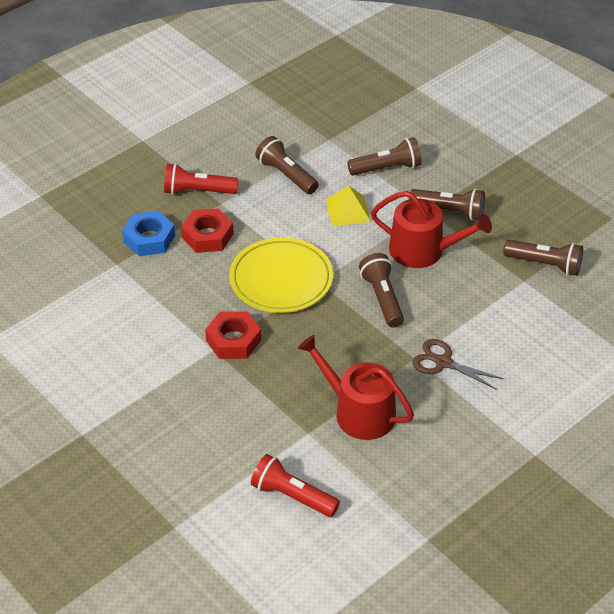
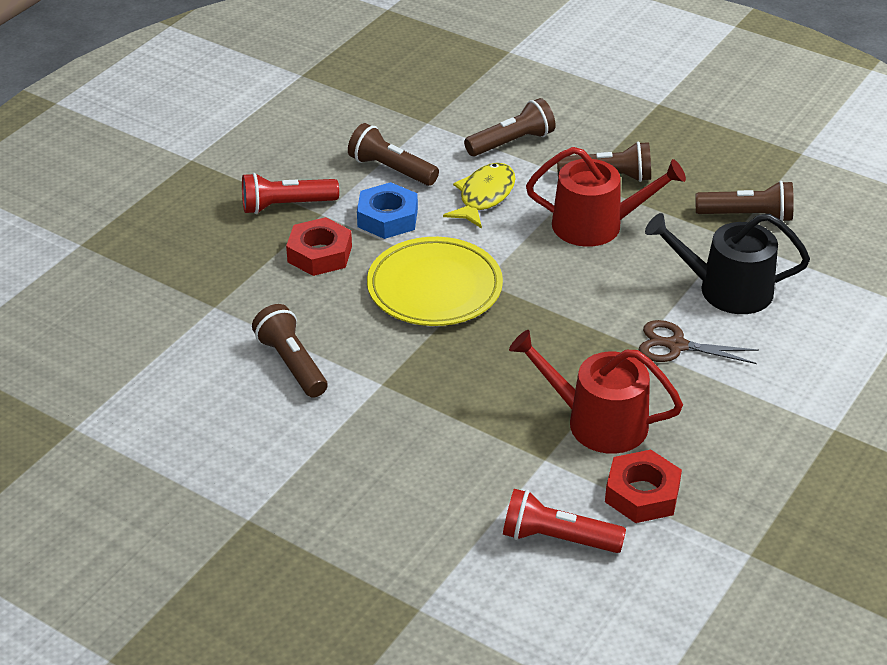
camera: 15 degrees left, 5 degrees down
(149, 239) = (245, 270): blue nut -> blue nut (387, 218)
(233, 340) = (403, 368): red nut -> red nut (642, 494)
(348, 210) = (484, 196): yellow pyramid -> yellow fish
(382, 298) = (569, 287): brown flashlight -> brown flashlight (291, 363)
(501, 324) = (726, 289): none -> black watering can

